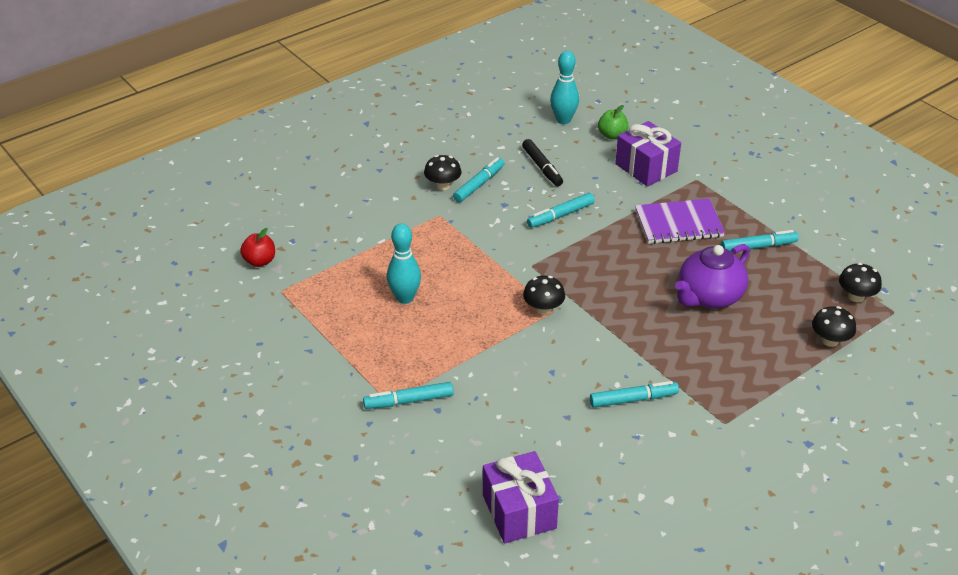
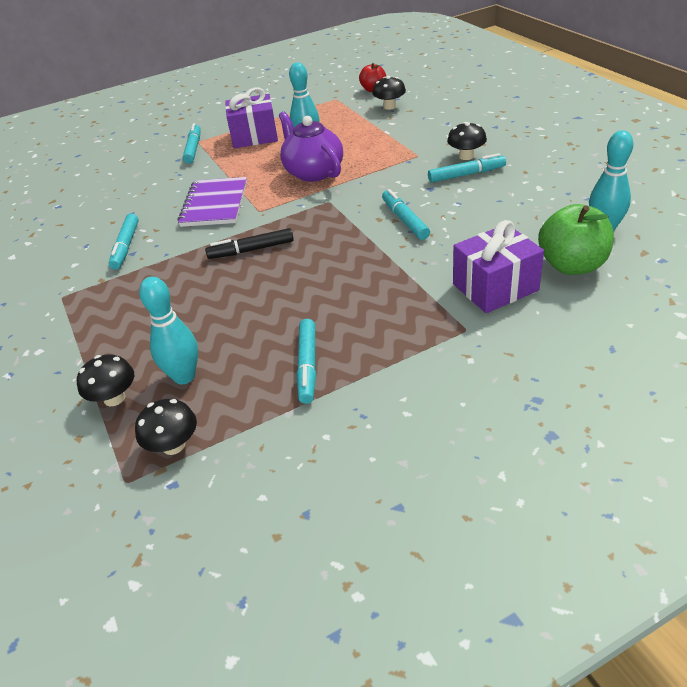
camera: 105 degrees right, 0 degrees up
(479, 184) = (466, 175): turquoise marker -> turquoise marker turned 60 degrees counterclockwise
(519, 512) = (60, 190): purple gift -> purple gift (254, 136)
(542, 167) = (497, 211): black marker -> black marker (251, 250)
(543, 309) = (264, 205): black mushroom -> black mushroom (389, 106)
(612, 135) = (572, 265): green apple -> green apple, size x1.68
(678, 224) = (372, 302): purple notebook -> purple notebook (215, 204)
(709, 296) = (235, 309): purple teapot -> purple teapot (313, 172)
(793, 307) = (184, 376): none -> turquoise bowling pin

